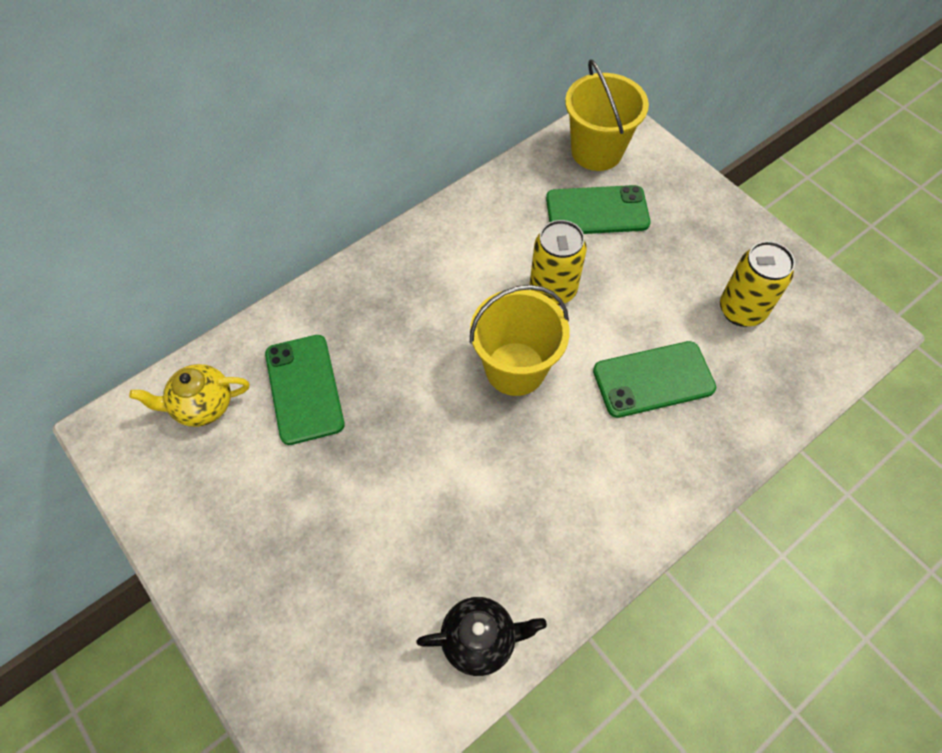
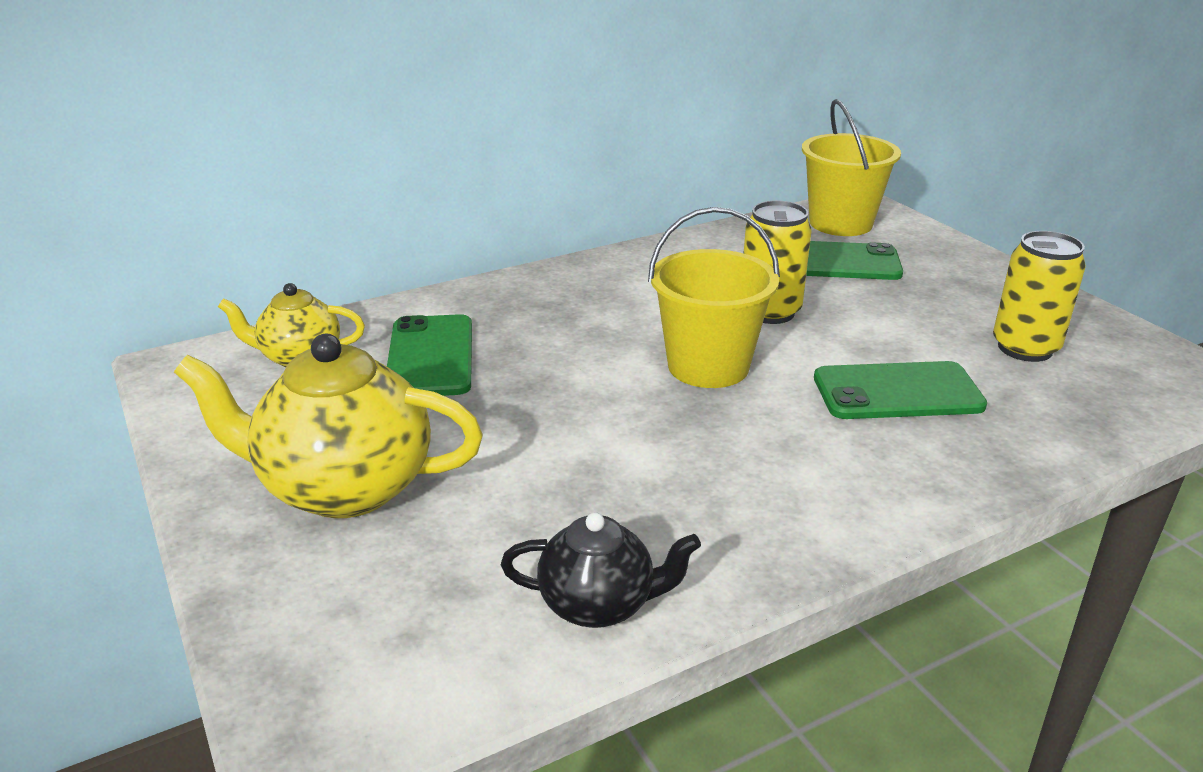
camera: 10 degrees right, 30 degrees down
(282, 553) = (344, 487): none -> yellow teapot

